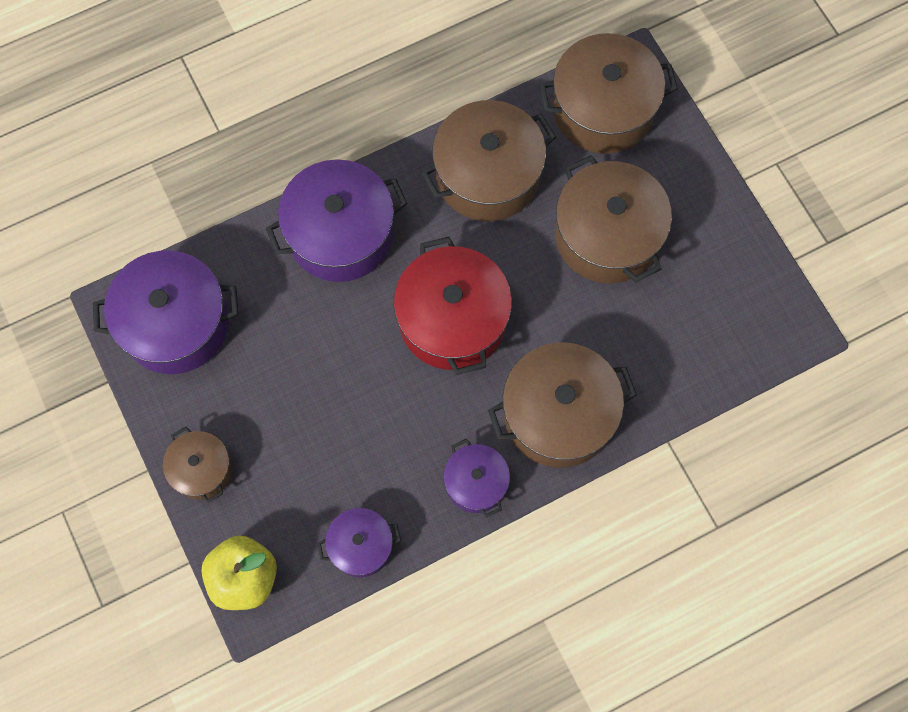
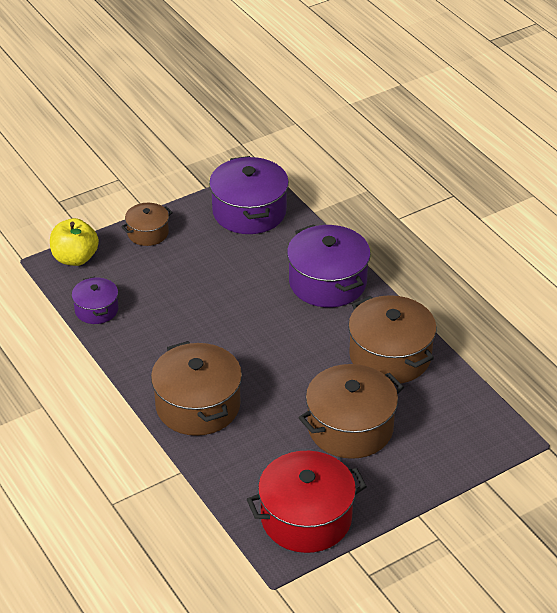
camera: 85 degrees right, 30 degrees down
(452, 319) = (268, 344): red pot -> red pot (306, 518)
(476, 482) = (143, 364): purple pot -> none
(603, 109) = (464, 421): brown pot -> none

